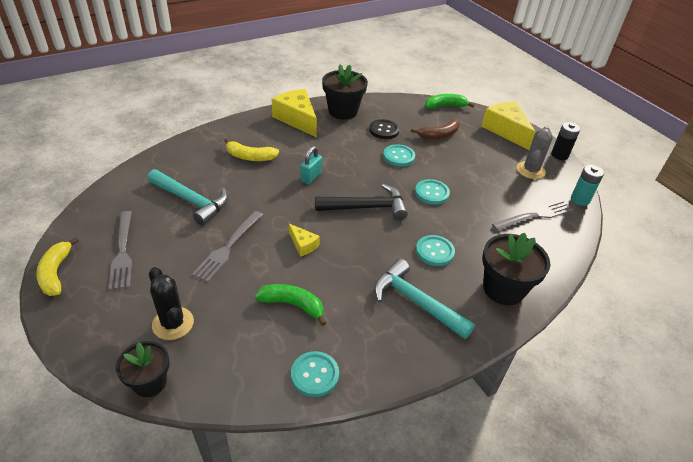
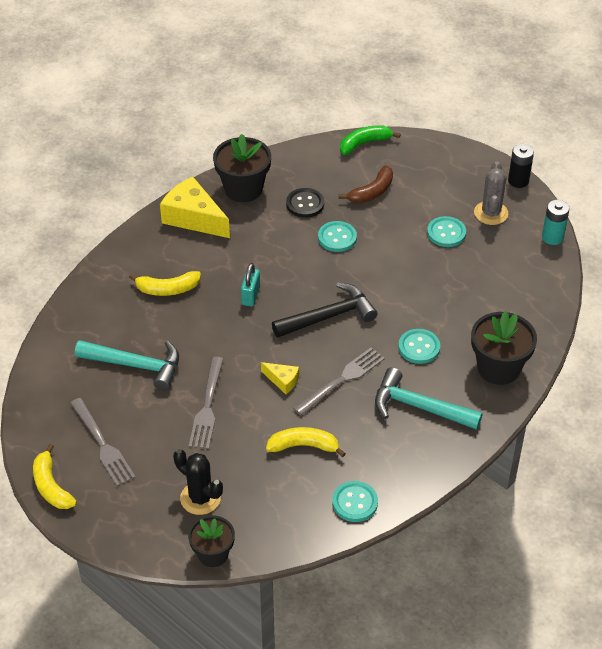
camera: 15 degrees left, 5 degrees up
(293, 305) = (303, 446): green banana -> yellow banana
(431, 193) = (391, 277): turquoise button -> turquoise button (446, 233)
(506, 130) = (448, 161): yellow cheese -> none
(535, 215) = (509, 273): grey fork -> grey fork (341, 380)

